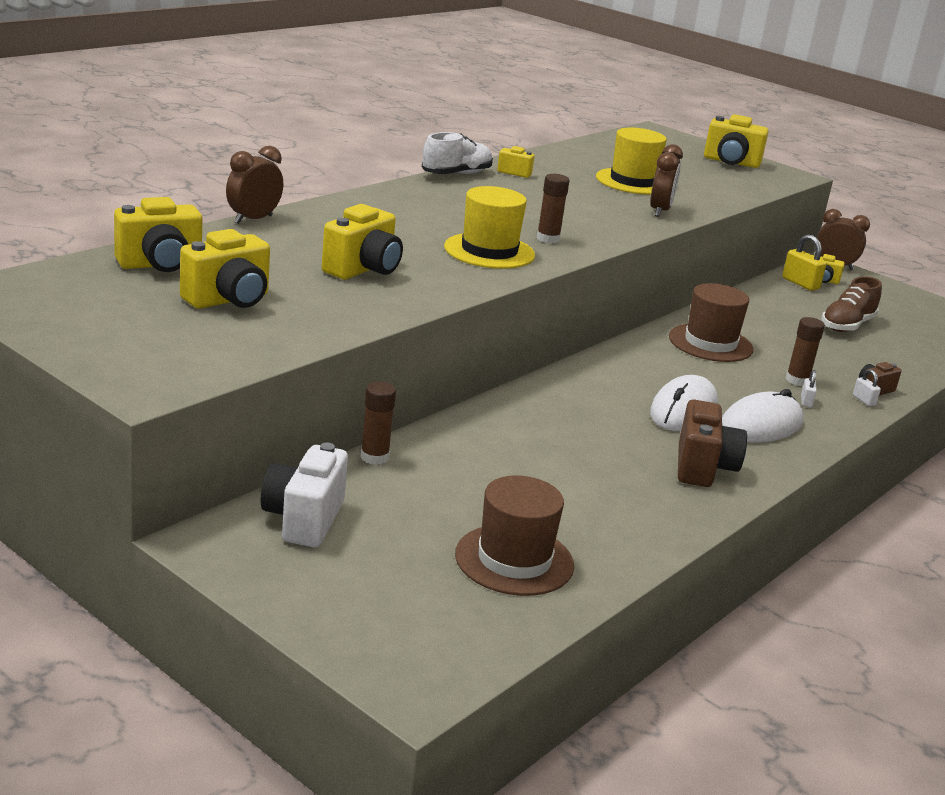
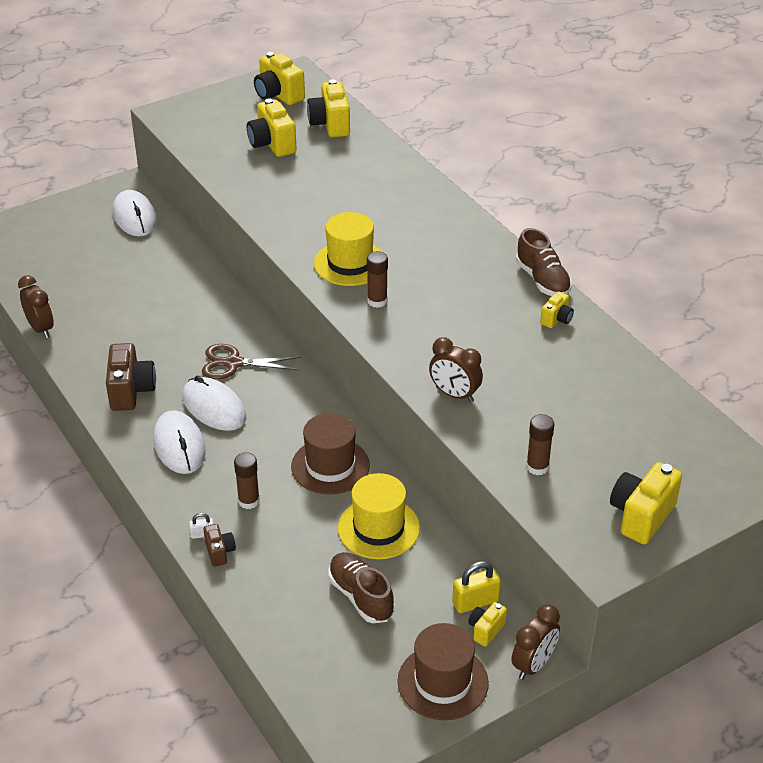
camera: 110 degrees right, 15 degrees up
(253, 219) = (414, 164): brown clock -> brown clock (40, 329)
(304, 520) = (134, 217): white camera -> white mouse
(363, 270) = (317, 199): yellow camera -> yellow camera (278, 95)
(374, 457) = (191, 249): brown glue stick -> brown glue stick (537, 467)
(456, 174) = (542, 280): white shoe -> brown shoe
(514, 560) = (66, 282): brown hat -> brown hat (442, 682)
(599, 405) = (233, 363): none -> brown scissors
(633, 181) = (545, 400): yellow hat -> yellow hat (378, 528)
(703, 468) = (131, 391): brown camera -> brown camera turned 120 degrees counterclockwise
(806, 401) = (210, 491): white padlock -> none

